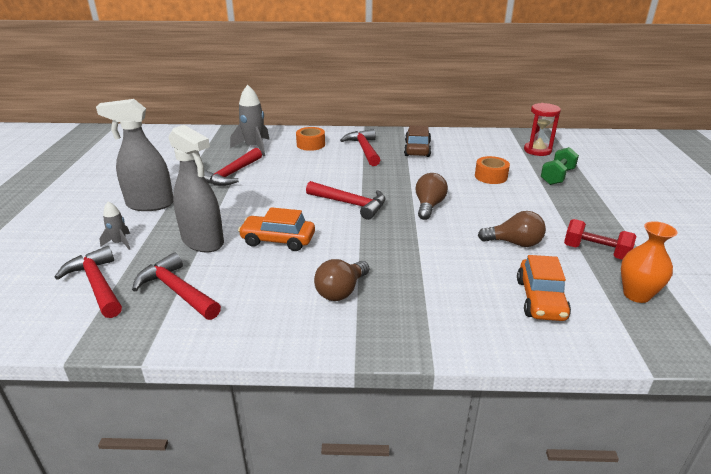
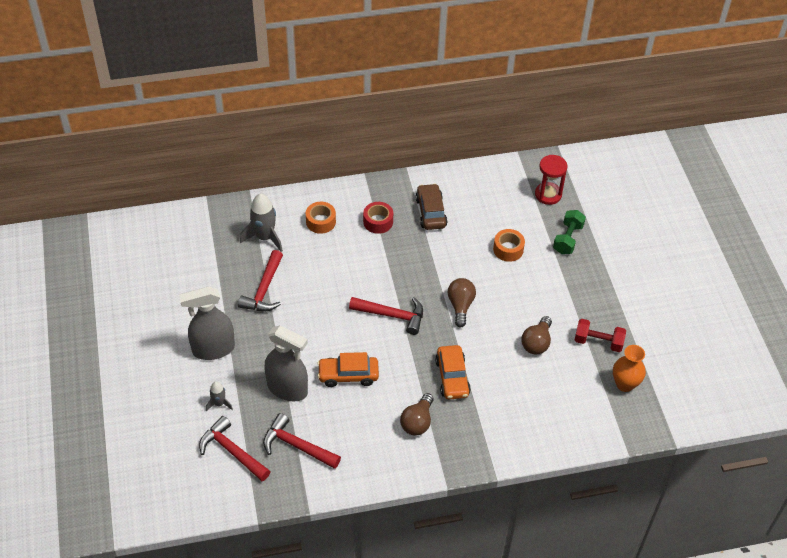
camera: 15 degrees left, 20 degrees up
(364, 149) = (378, 222): red hammer -> red tape
(514, 243) = (536, 343): brown light bulb -> brown light bulb turned 120 degrees clockwise
(540, 299) = (559, 402): orange car -> orange car (452, 377)

